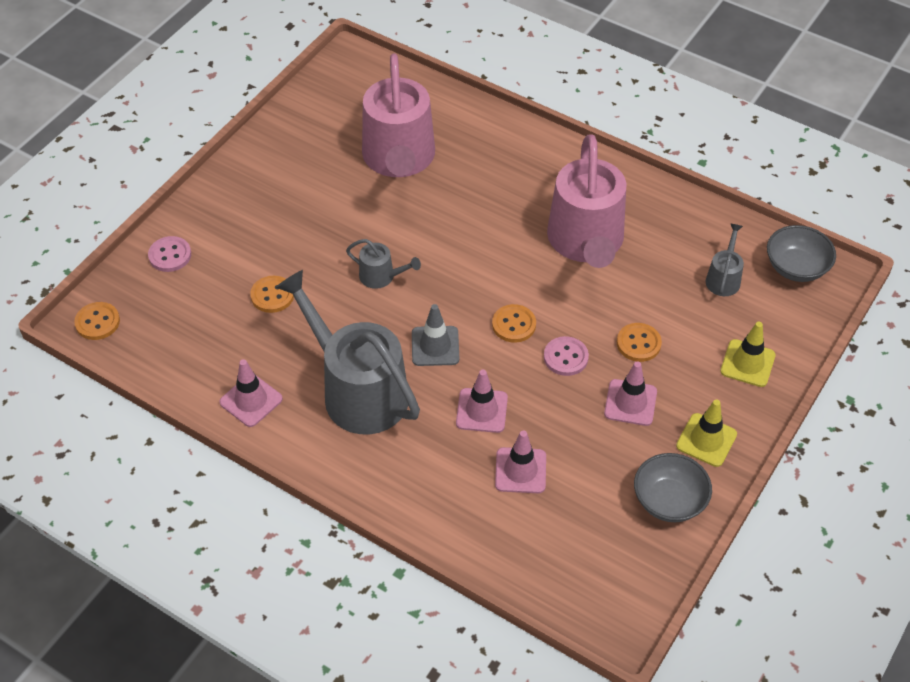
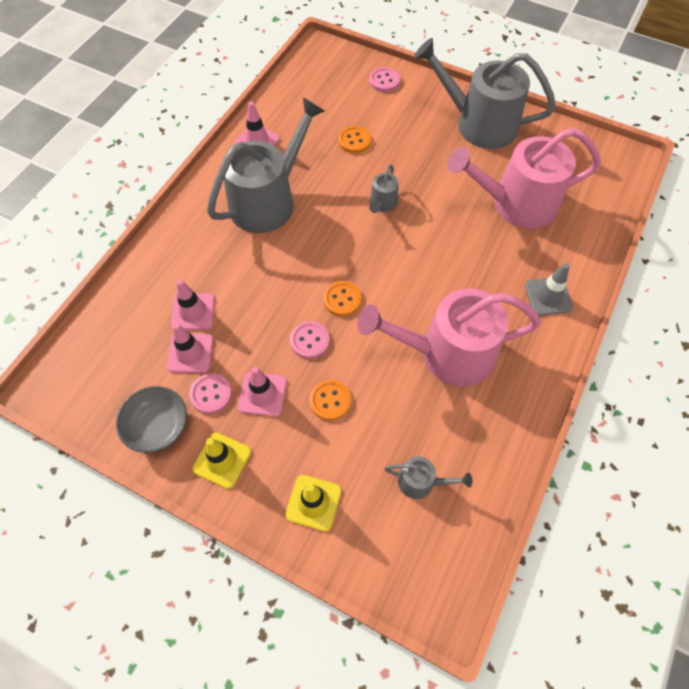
camera: 85 degrees right, 10 degrees up
(97, 322) = (320, 55): orange button -> none
(270, 173) = (479, 124): none -> grey watering can
(435, 346) = (314, 245): grey traffic cone -> grey traffic cone (548, 296)
(481, 410) = (251, 281): pink traffic cone -> pink traffic cone (190, 353)
(629, 451) = (211, 394): none -> pink button
(796, 267) = (448, 562): grey bowl -> none

